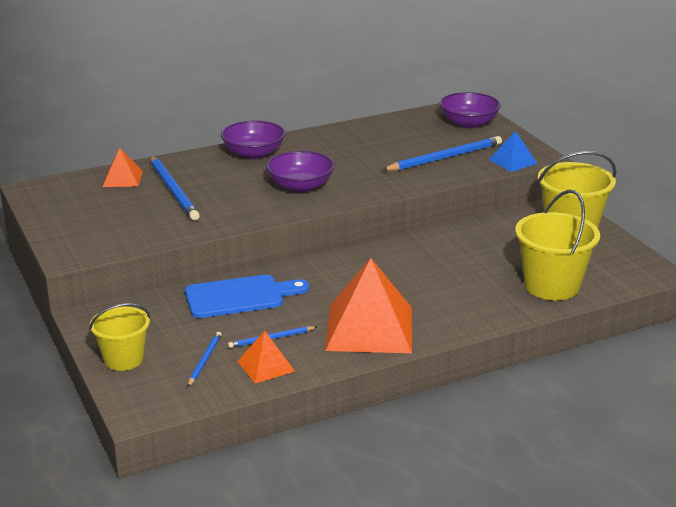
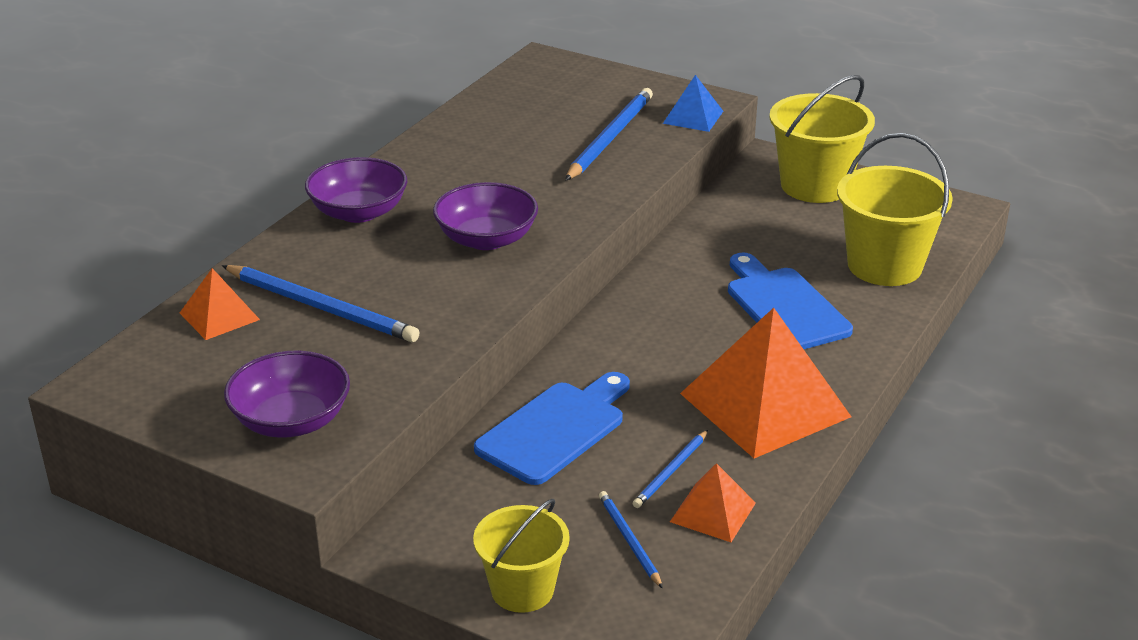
camera: 35 degrees left, 5 degrees up
(455, 285) = (784, 306): none -> blue cutting board
(468, 123) = (575, 80): purple bowl -> purple bowl (291, 420)

